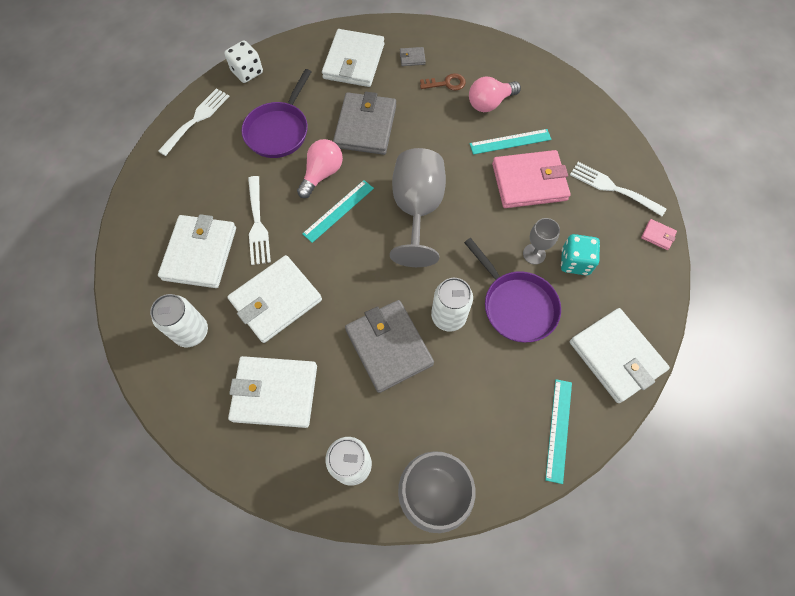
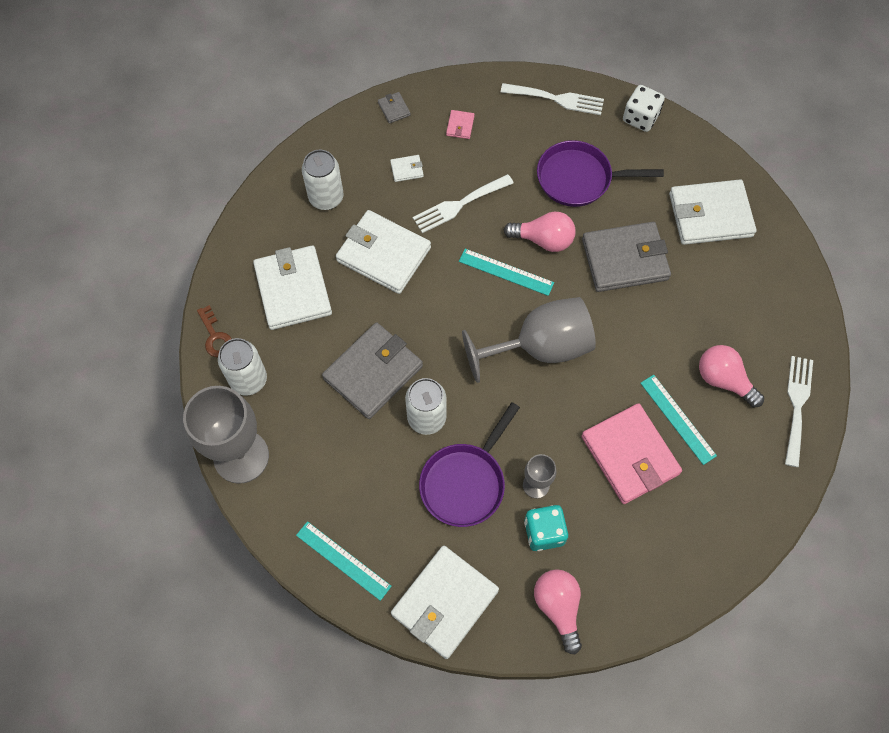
camera: 70 degrees right, 0 degrees up
(200, 253) = (407, 169): white wallet -> white wallet, size x0.41
(412, 58) = (748, 274): grey wallet -> grey wallet (394, 109)
(446, 83) = (728, 323): brown key -> brown key (215, 336)
(558, 429) = (343, 560): turquoise ruler -> turquoise ruler turned 45 degrees clockwise
(612, 188) = (665, 553): white fork -> white fork (797, 405)
(638, 273) = (558, 607): none -> pink light bulb
(657, 235) = (620, 621): pink wallet -> pink wallet (460, 126)

